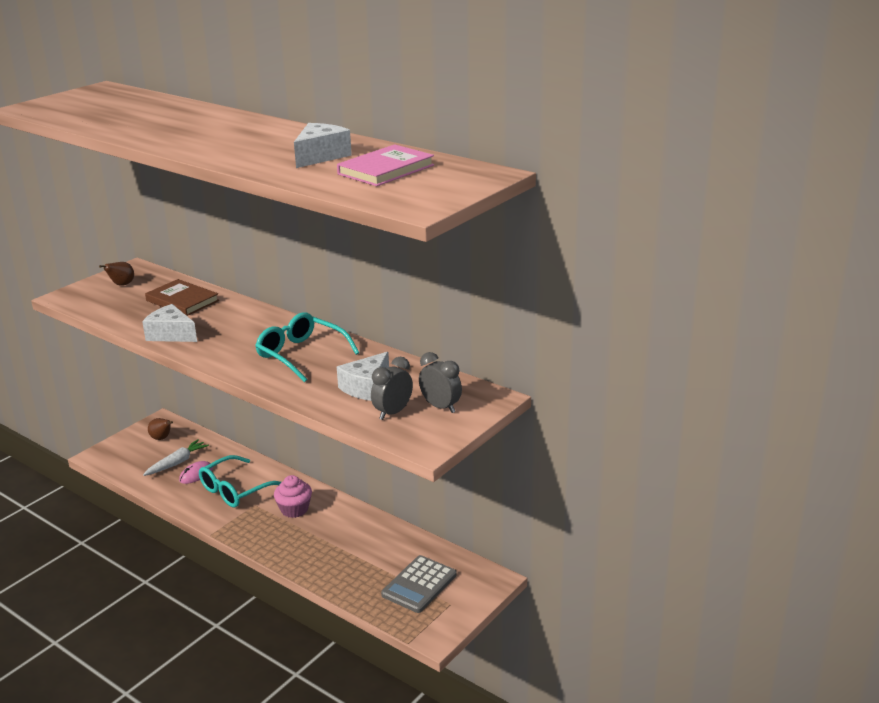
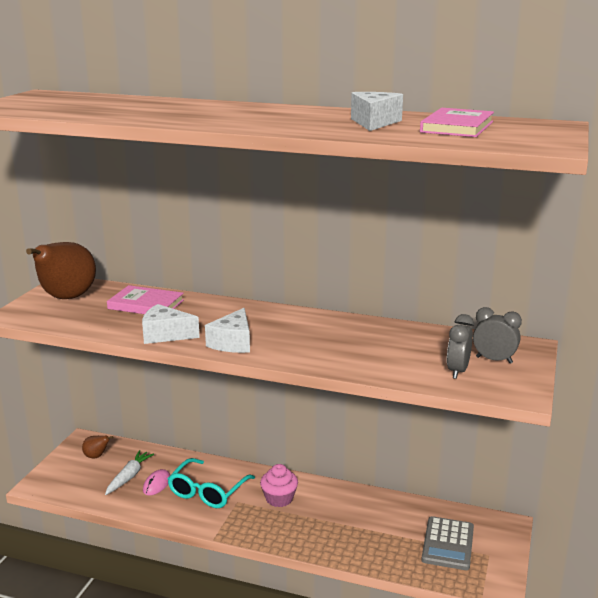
camera: 20 degrees left, 5 degrees down
(121, 285) = (66, 298): brown pear -> brown pear, size x2.30
(182, 301) = (146, 304): brown book -> pink book
(301, 354) = (315, 335): turquoise glasses -> none
(366, 387) = (408, 354): white cheese -> white cheese (233, 343)

